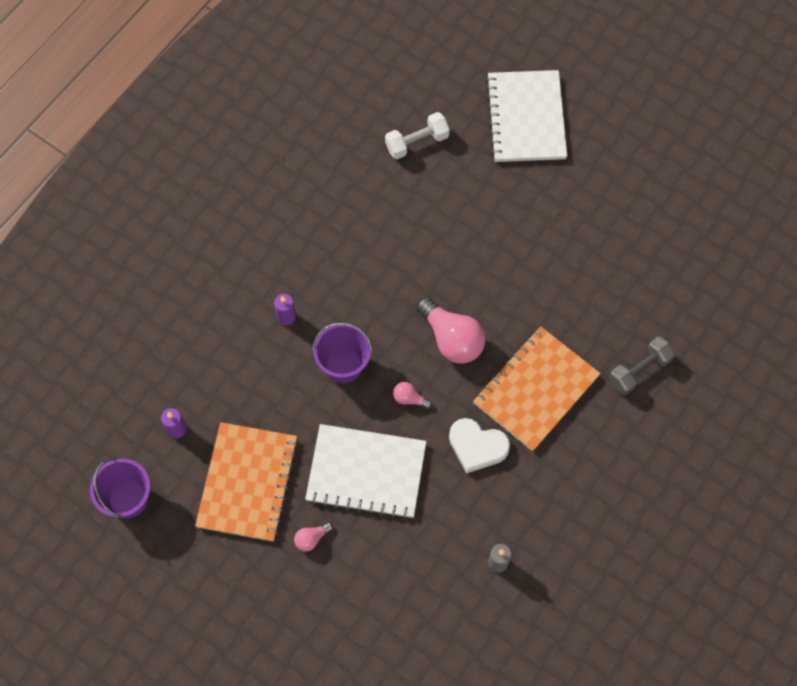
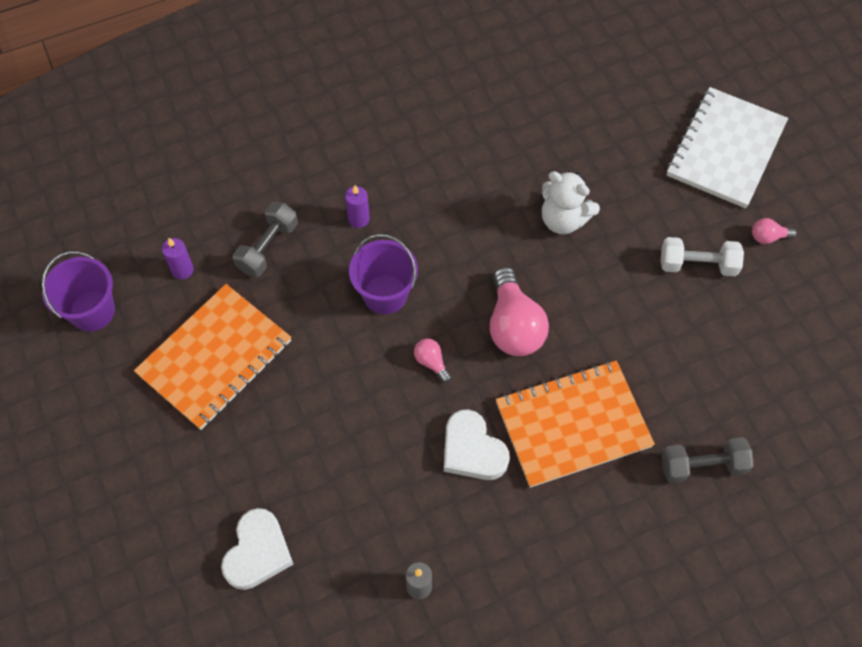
camera: 30 degrees right, 5 degrees down
(231, 376) = (268, 247): none -> grey dumbbell
(311, 538) = (240, 449): pink light bulb -> pink light bulb (768, 237)
(366, 472) = (339, 412): white notebook -> none
(372, 603) = (257, 552): none -> white heart
(417, 142) = (595, 120): white dumbbell -> white dumbbell (697, 265)
(439, 236) = (563, 219): none -> white teddy bear

